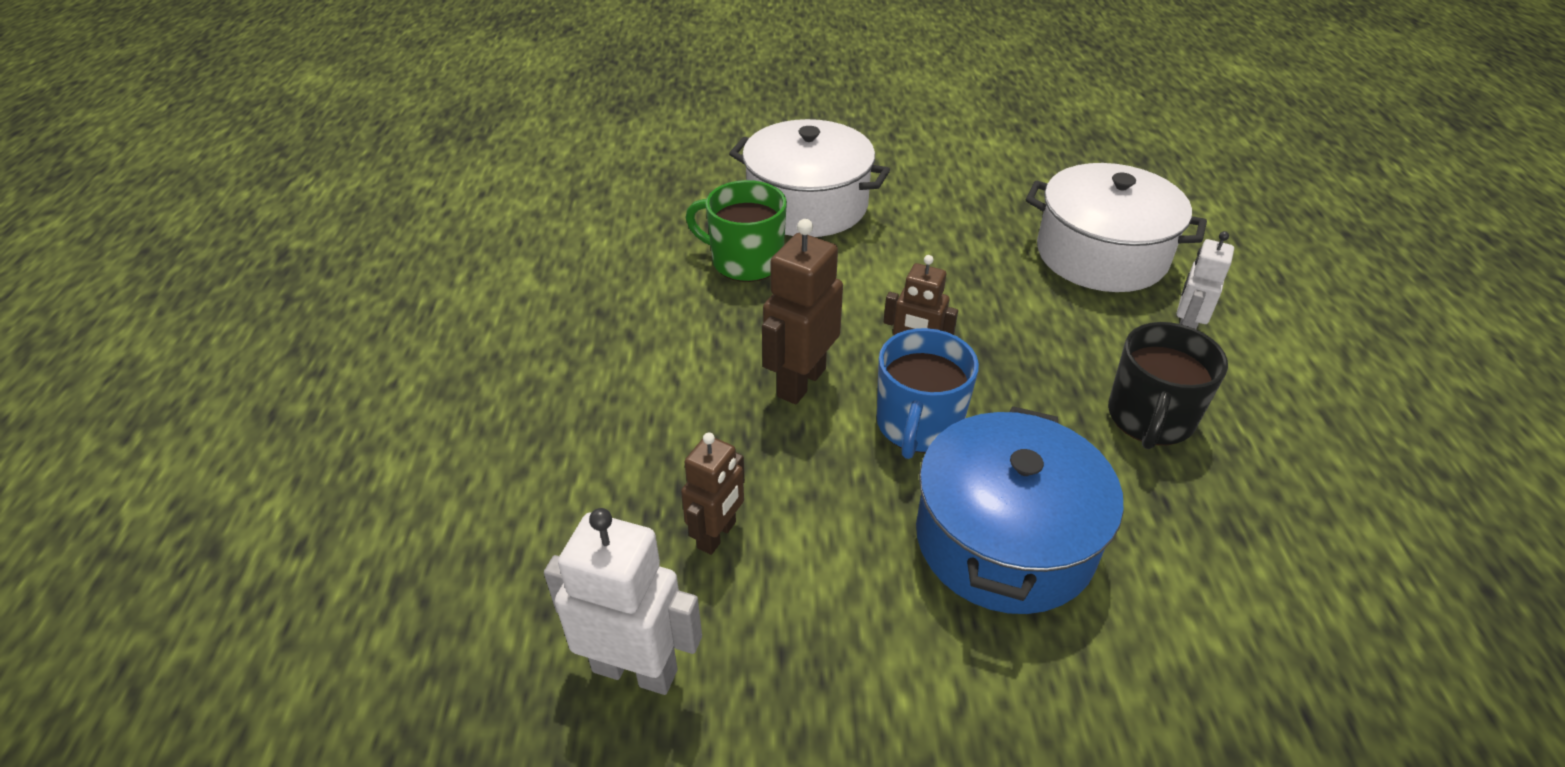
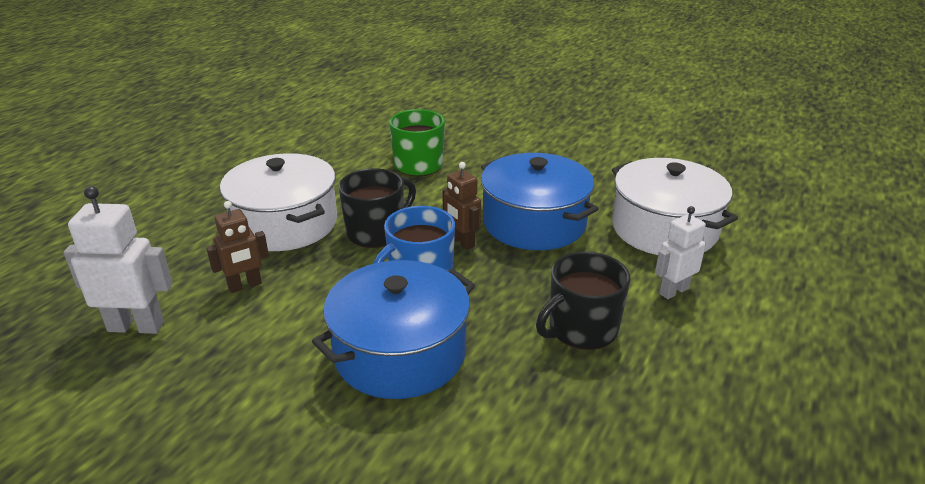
camera: 30 degrees right, 10 degrees down
(635, 670) = (136, 326): white robot -> white robot turned 45 degrees counterclockwise
(801, 382) = (376, 232): brown robot -> black mug
(807, 204) = (490, 147): white pot -> white pot (285, 223)
(966, 297) = (534, 223): none -> blue pot

